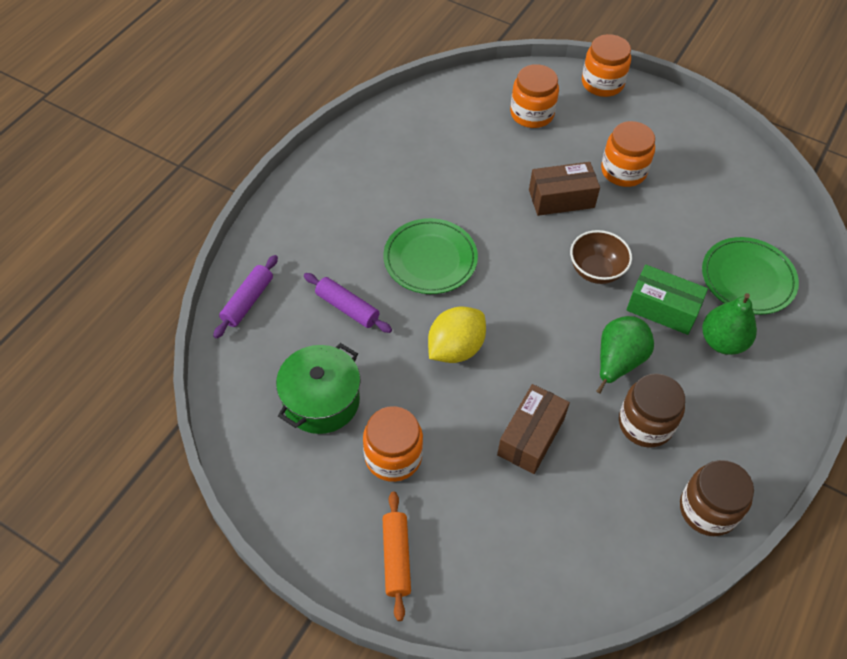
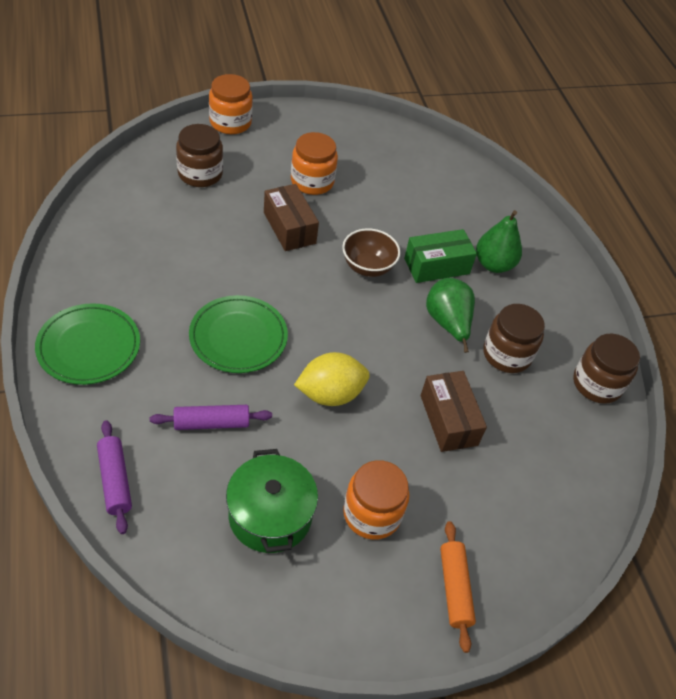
camera: 50 degrees left, 5 degrees down
(396, 558) = (454, 588): orange rolling pin -> orange rolling pin turned 45 degrees clockwise
(455, 348) = (330, 394): yellow lemon -> yellow lemon turned 75 degrees clockwise
(532, 114) = (200, 174): orange jar -> brown jar
(561, 199) = (289, 228): brown box -> brown box turned 60 degrees counterclockwise
(747, 278) = (465, 211): green plate -> green plate (89, 347)

